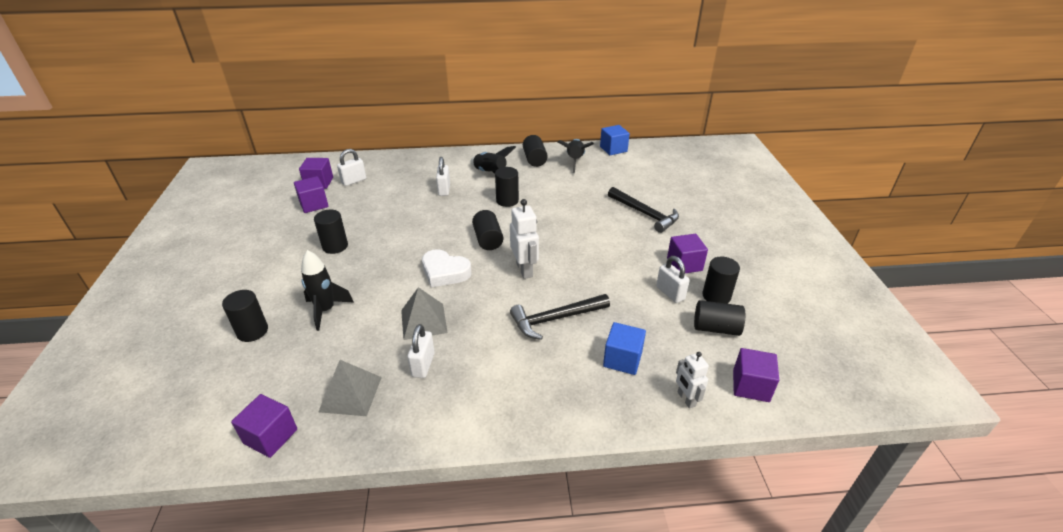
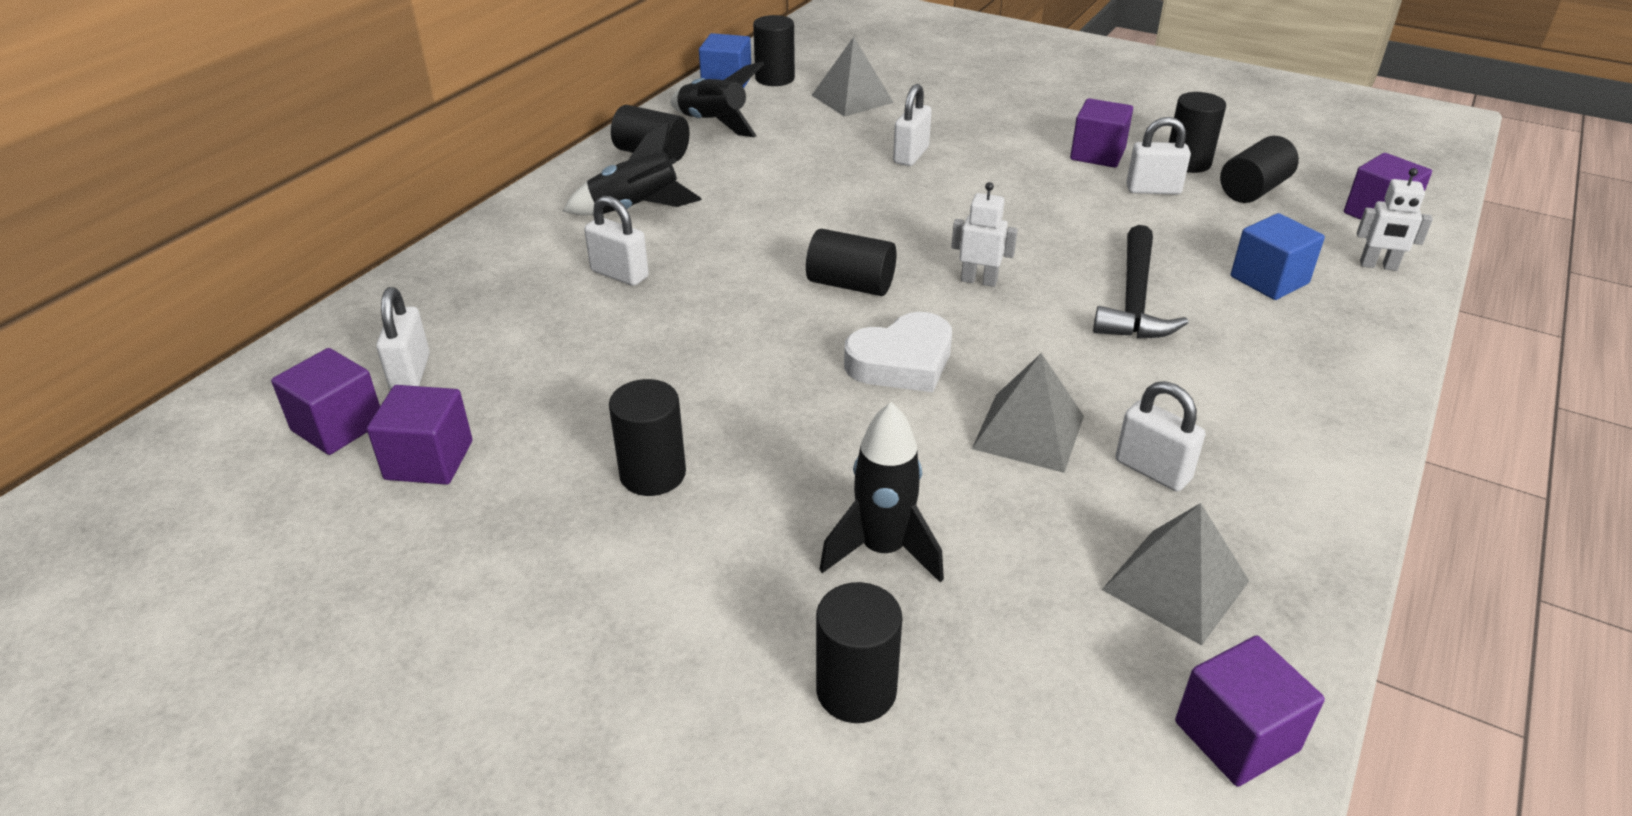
camera: 55 degrees left, 0 degrees up
(507, 201) = (751, 224): black cylinder -> black cylinder (775, 78)
(524, 270) = (979, 280): white robot -> white robot, size x0.65
(611, 214) = (911, 155): none -> white padlock
(642, 181) = (852, 99): none -> grey pyramid
(645, 214) = (943, 131): black hammer -> none

